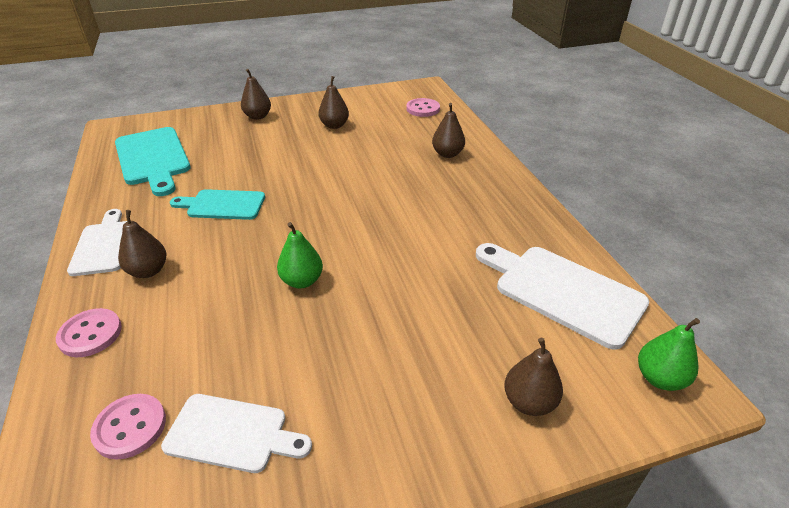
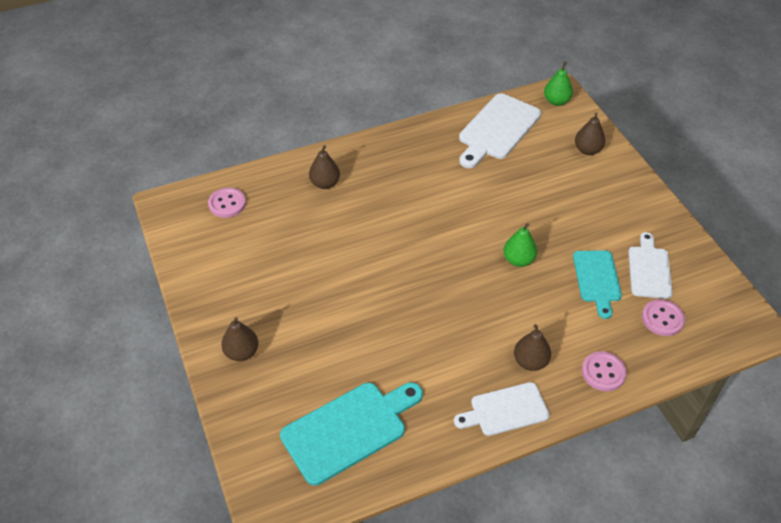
camera: 95 degrees left, 10 degrees up
(222, 205) = (430, 336): turquoise cutting board -> turquoise cutting board (597, 279)
(334, 125) = (266, 275): brown pear -> none

